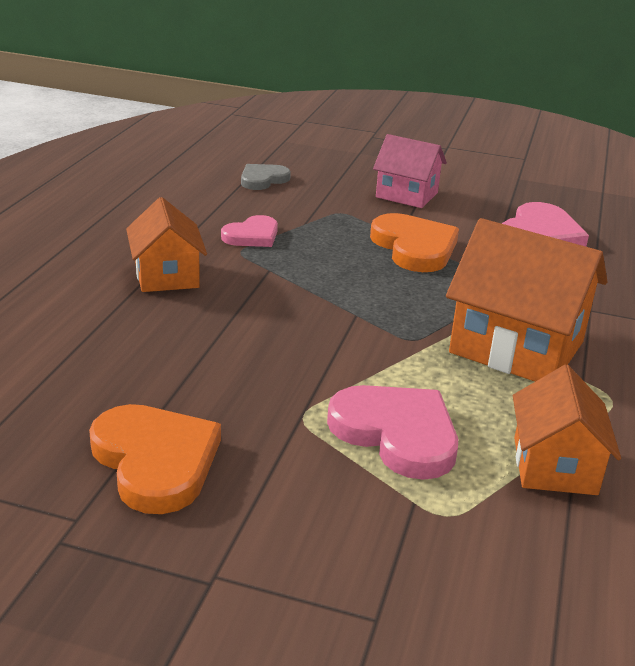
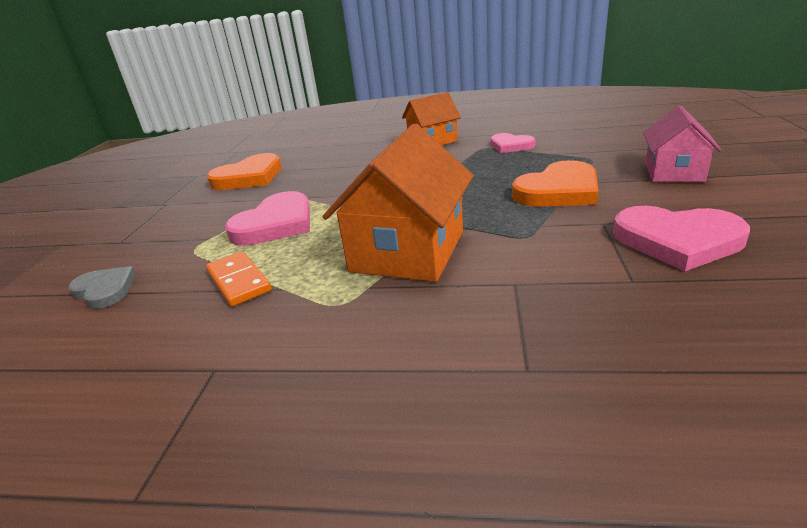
camera: 85 degrees right, 0 degrees up
(263, 179) = (613, 130): grey heart -> grey heart (105, 290)
(554, 466) = (239, 281): orange house -> orange domino

